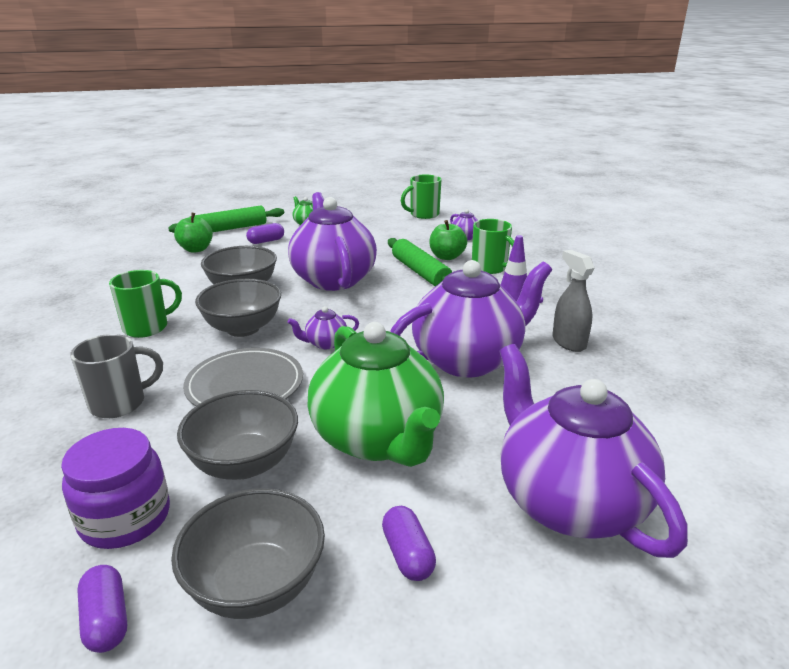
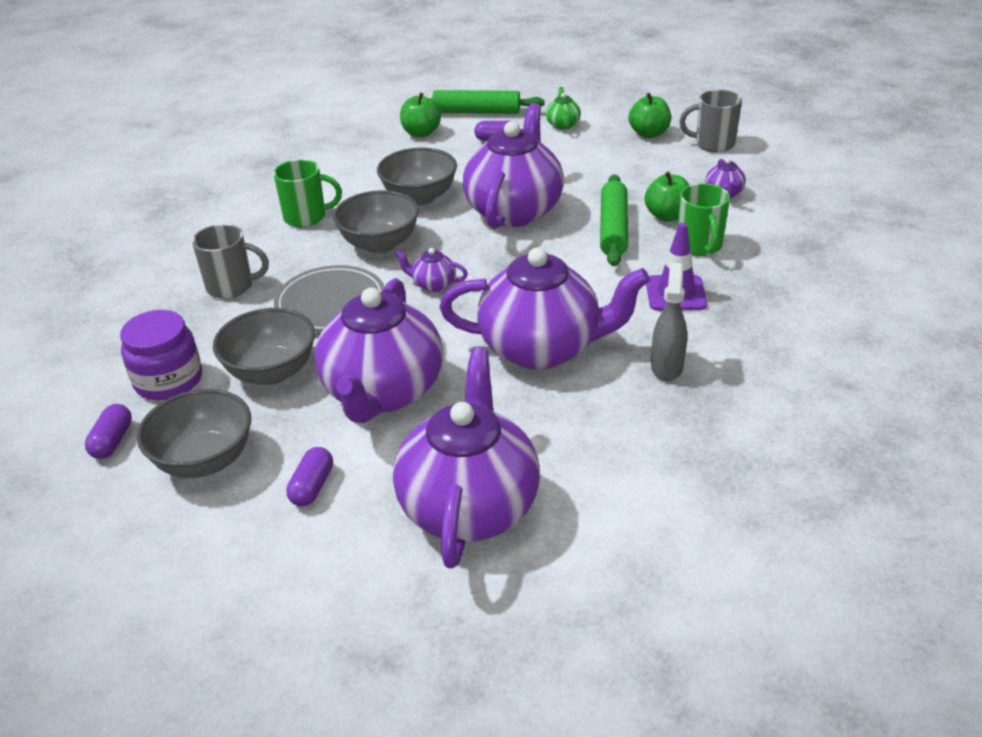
camera: 35 degrees right, 10 degrees up
(374, 217) = (649, 133): none -> green apple
(378, 439) = (383, 392): green teapot -> purple teapot
(423, 214) = (713, 144): green mug -> grey mug

